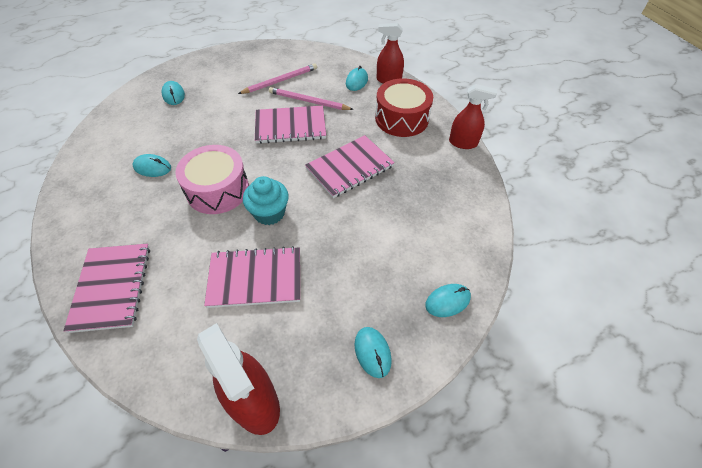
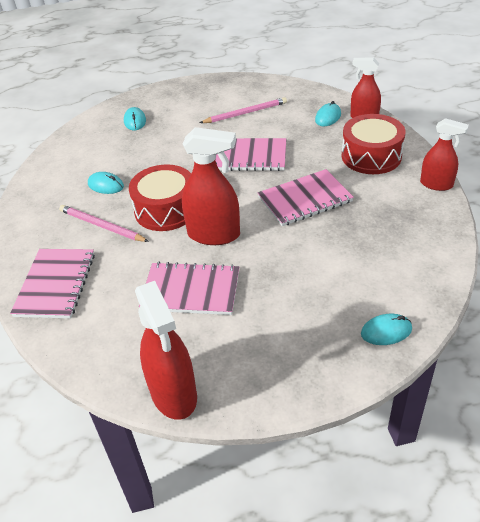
camera: 15 degrees right, 10 degrees down
(217, 190) = (166, 210): pink drum -> red drum
(269, 213) = (214, 234): turquoise cupcake -> red spray bottle
(308, 101) = (272, 134): pink pencil -> pink pencil (101, 226)
(372, 352) = (297, 367): turquoise mouse -> none

